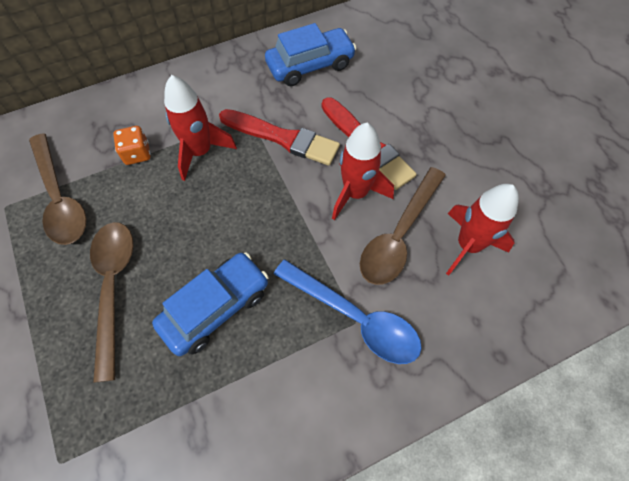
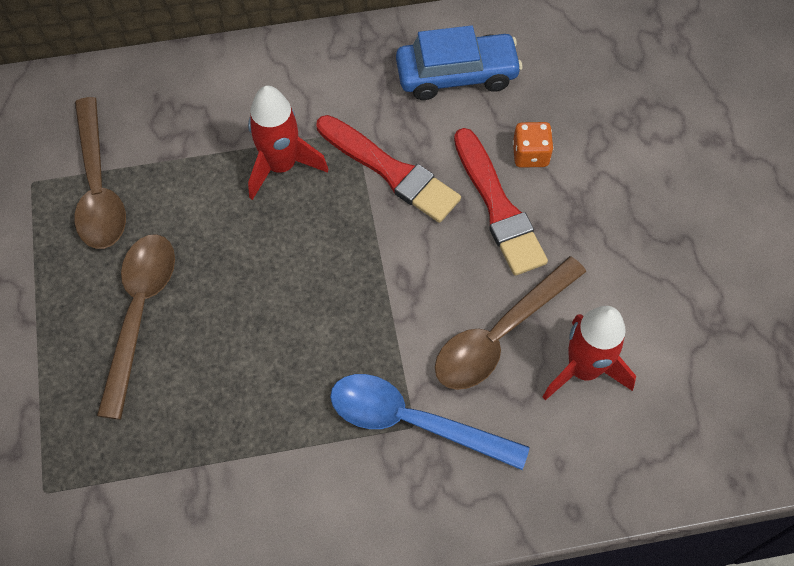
camera: 15 degrees right, 0 degrees up
(137, 154) = (202, 150): orange dice -> orange dice (530, 154)
(215, 307) = (252, 367): blue car -> none
(355, 193) = (462, 267): red rocket -> none
(355, 318) = (413, 421): blue spoon -> blue spoon turned 150 degrees clockwise

